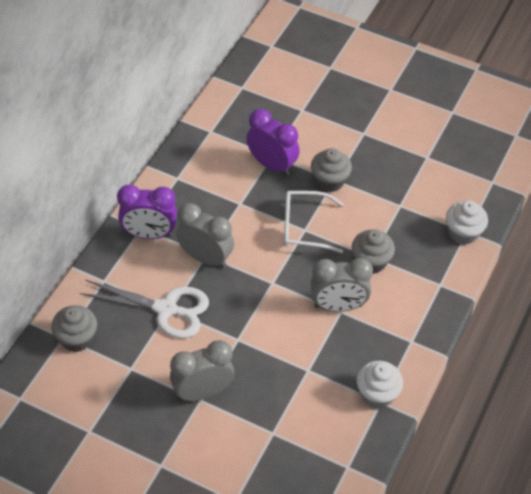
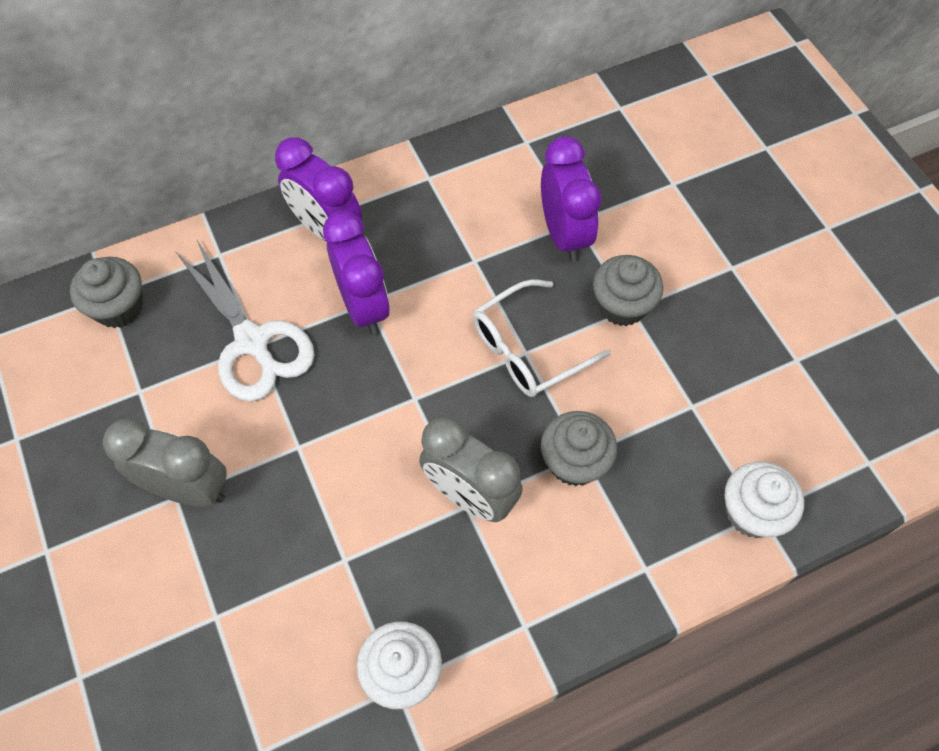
camera: 40 degrees right, 10 degrees up
(205, 258) = (363, 306): grey clock -> purple clock
(304, 227) = (528, 349): white glasses -> white glasses turned 75 degrees counterclockwise

